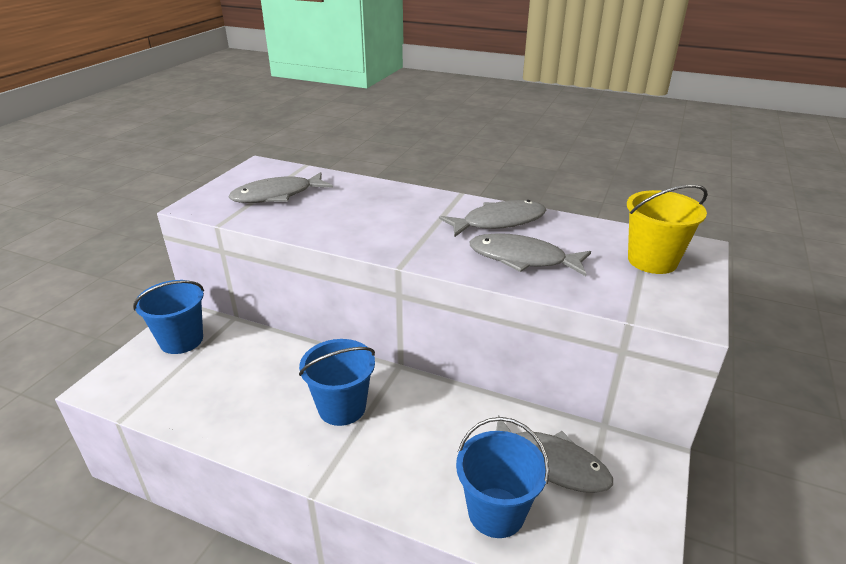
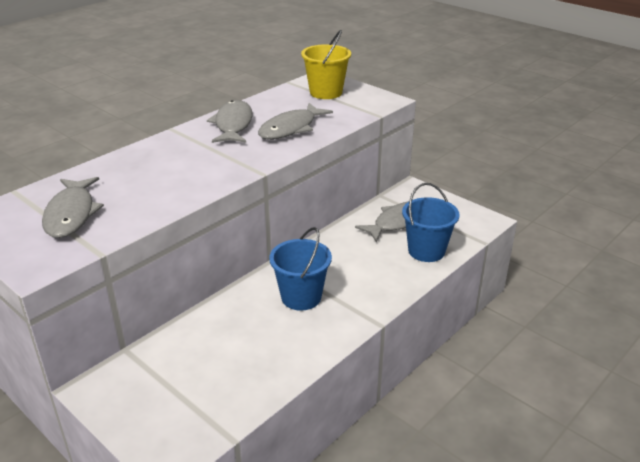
camera: 70 degrees left, 0 degrees up
(181, 340) = (134, 391): blue bucket -> none

